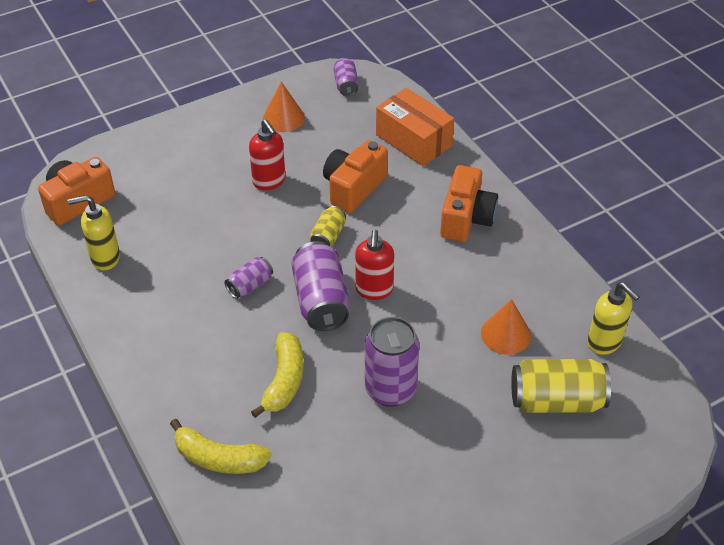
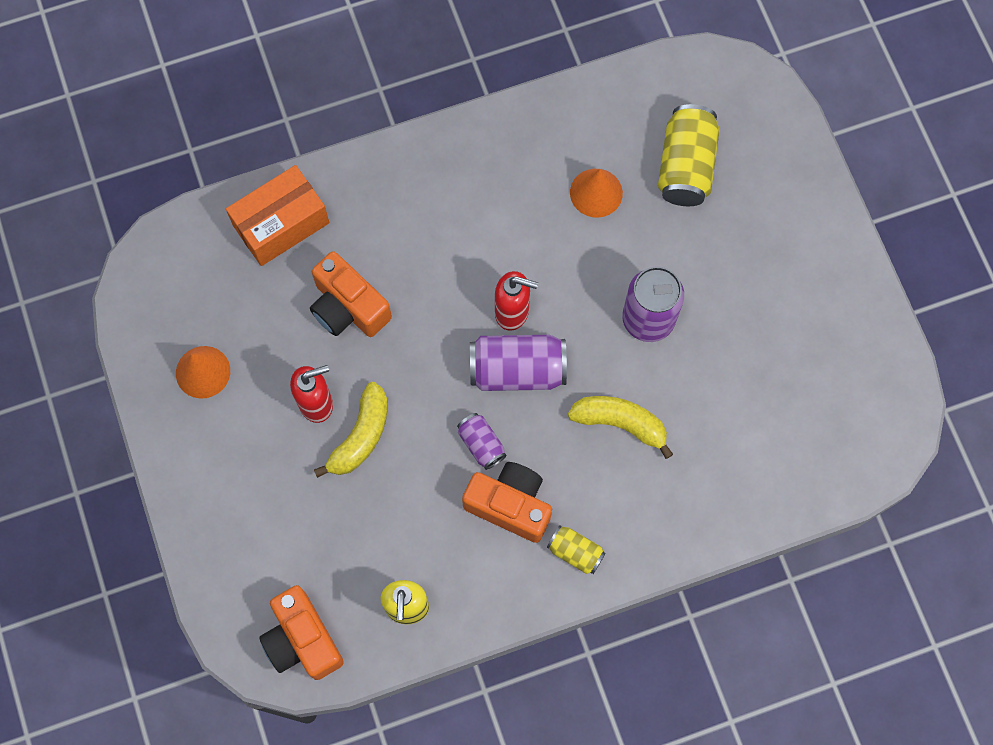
camera: 80 degrees left, 25 degrees up
(218, 458) = (707, 499): yellow banana -> yellow banana (361, 436)
(328, 236) = (422, 348): yellow can -> yellow can (575, 552)
(346, 85) = (157, 285): purple can -> none
(466, 218) = (424, 194): orange camera -> orange camera (510, 505)
(605, 342) = (622, 102): yellow soap dispenser -> none

